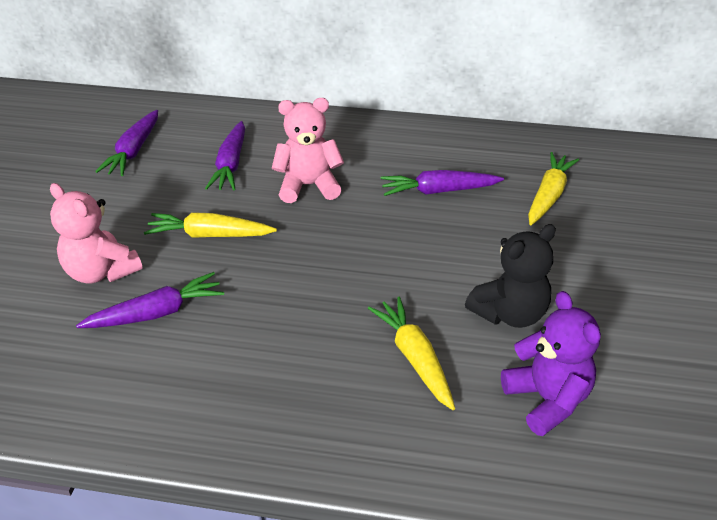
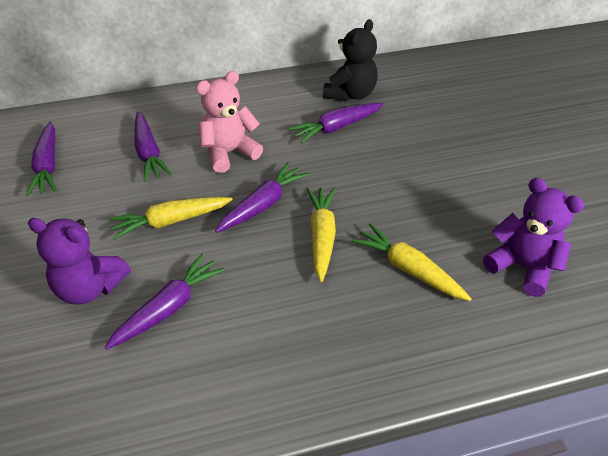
camera: 25 degrees left, 5 degrees up
(101, 272) = (90, 287): pink teddy bear -> purple teddy bear
(308, 246) = (263, 204): none -> purple carrot
(510, 313) = (453, 209): black teddy bear -> black teddy bear (350, 94)
(549, 196) = (419, 108): yellow carrot -> yellow carrot (322, 236)

